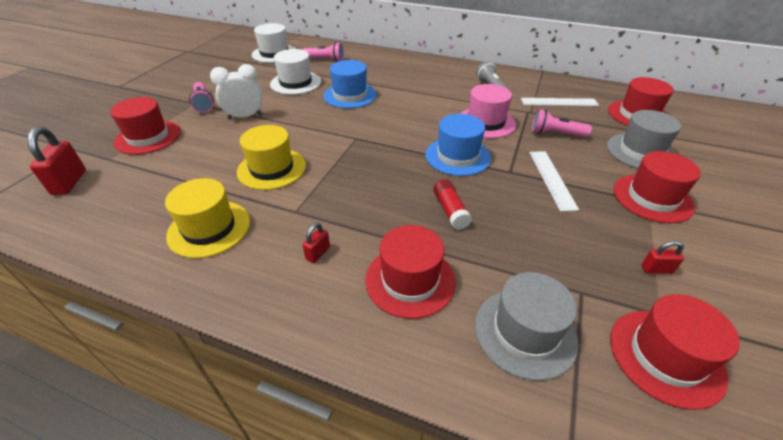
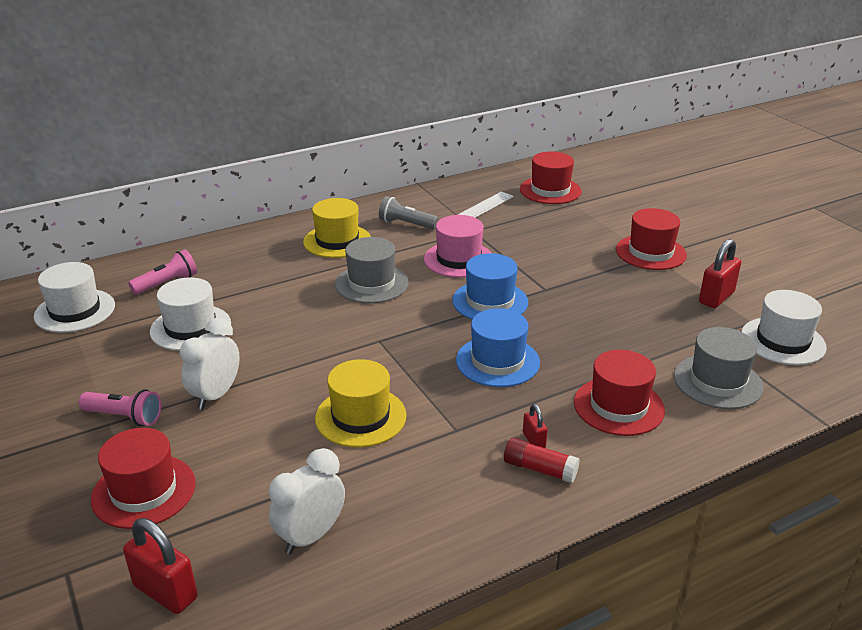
camera: 50 degrees left, 10 degrees down
(142, 206) = (310, 536): none -> white clock
(209, 228) = (416, 496): yellow hat -> yellow hat (337, 241)
(350, 95) = (285, 305): blue hat -> blue hat (497, 361)
(450, 210) = (559, 345): red glue stick -> red glue stick (540, 469)
(552, 179) = (579, 277): white ruler -> none
(555, 134) = (524, 239): pink flashlight -> none
(640, 152) = (596, 221): grey hat -> grey hat (371, 283)
(656, 269) = (716, 297): red padlock -> red padlock, size x1.85
(665, 356) = (782, 341): red hat -> white hat

